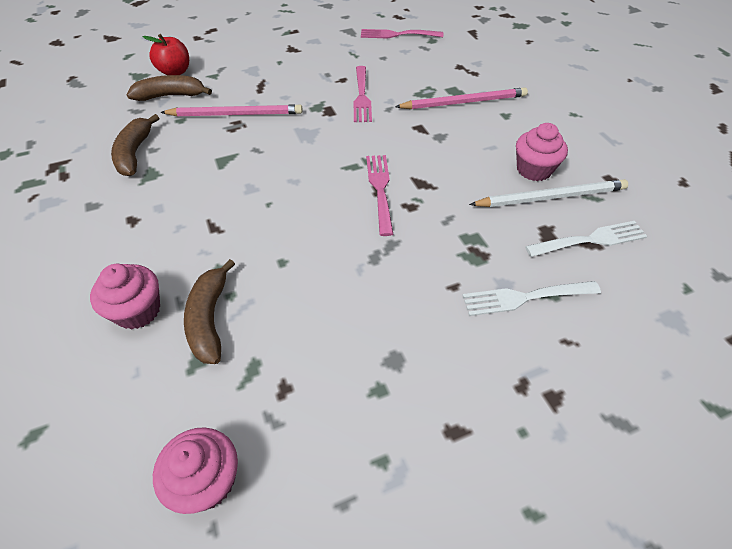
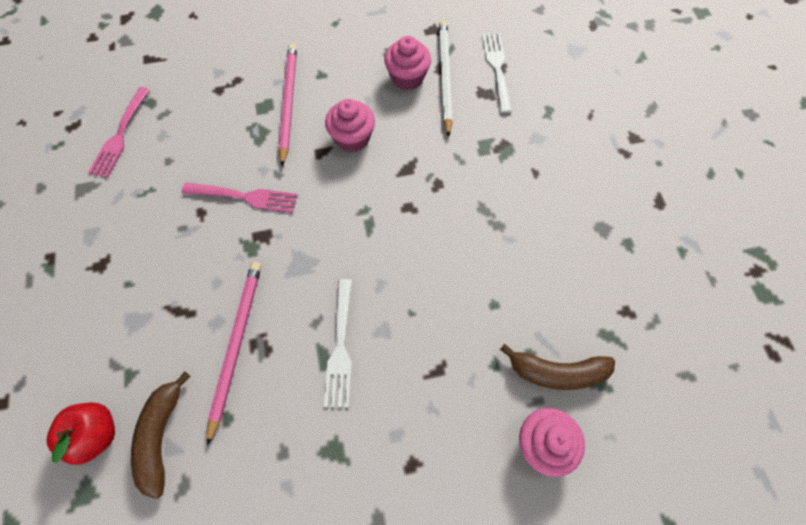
camera: 80 degrees left, 15 degrees up
(134, 153) = (285, 476): brown banana -> none
(207, 481) = (702, 371): pink cupcake -> pink cupcake (352, 138)
(380, 189) = (410, 205): pink fork -> none
(525, 297) = (550, 128): white fork -> white fork (340, 347)

